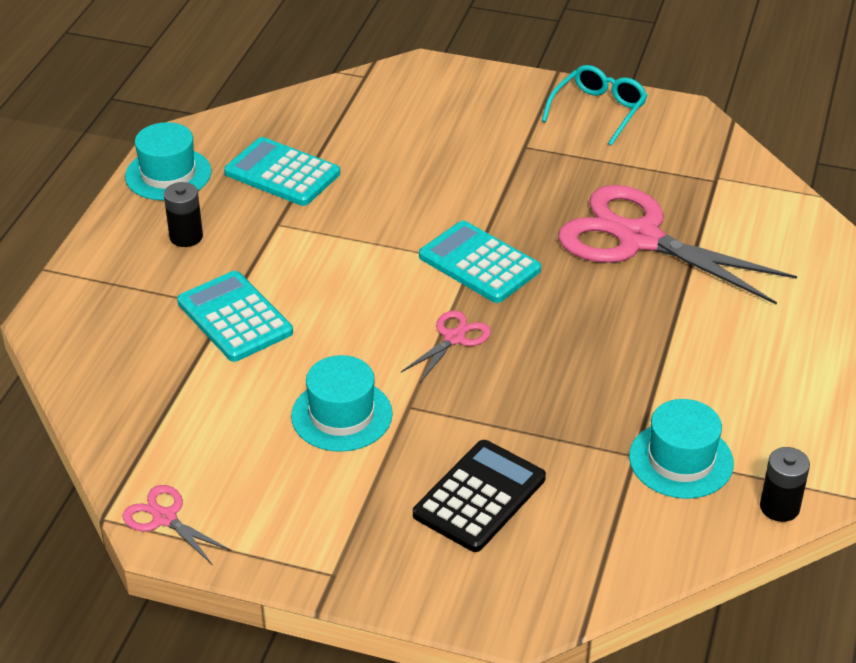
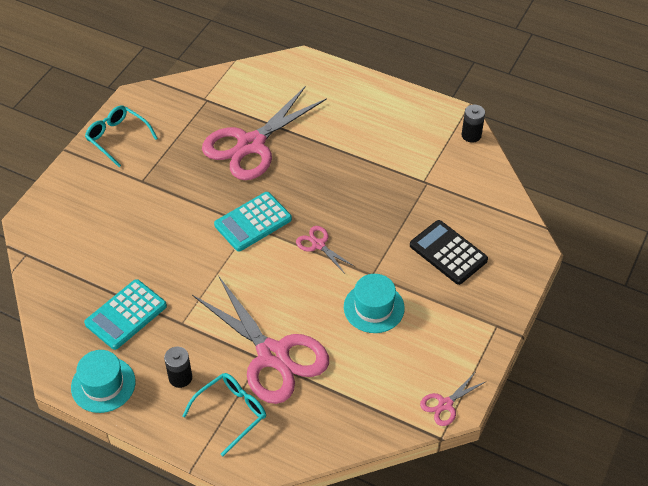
camera: 80 degrees left, 10 degrees up
(133, 291) = (231, 413): none -> turquoise glasses
(234, 317) = (273, 355): turquoise calculator -> pink scissors
(681, 460) = (433, 165): turquoise hat -> none

